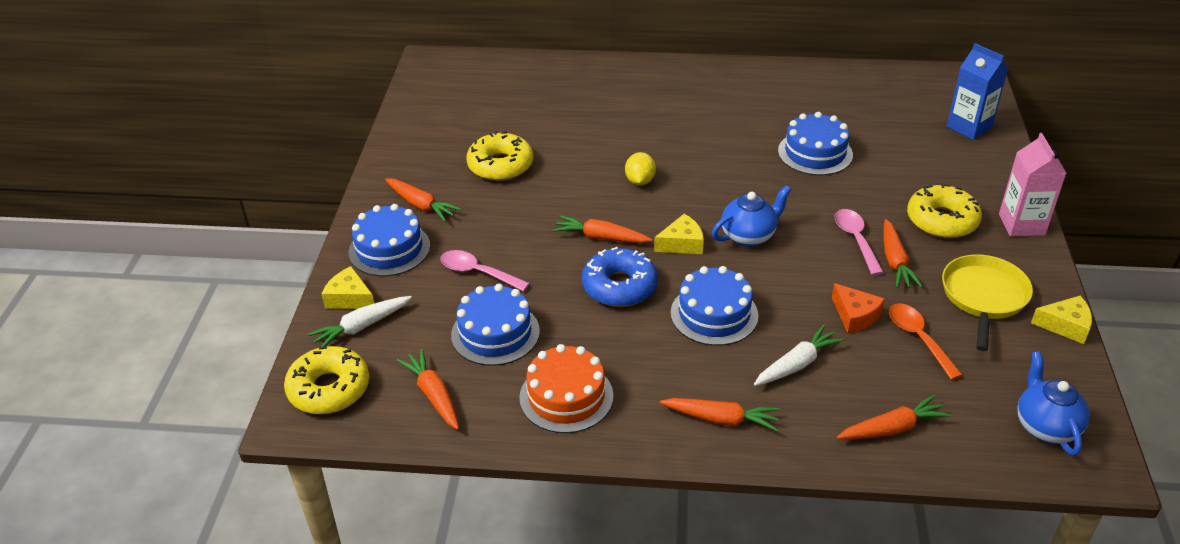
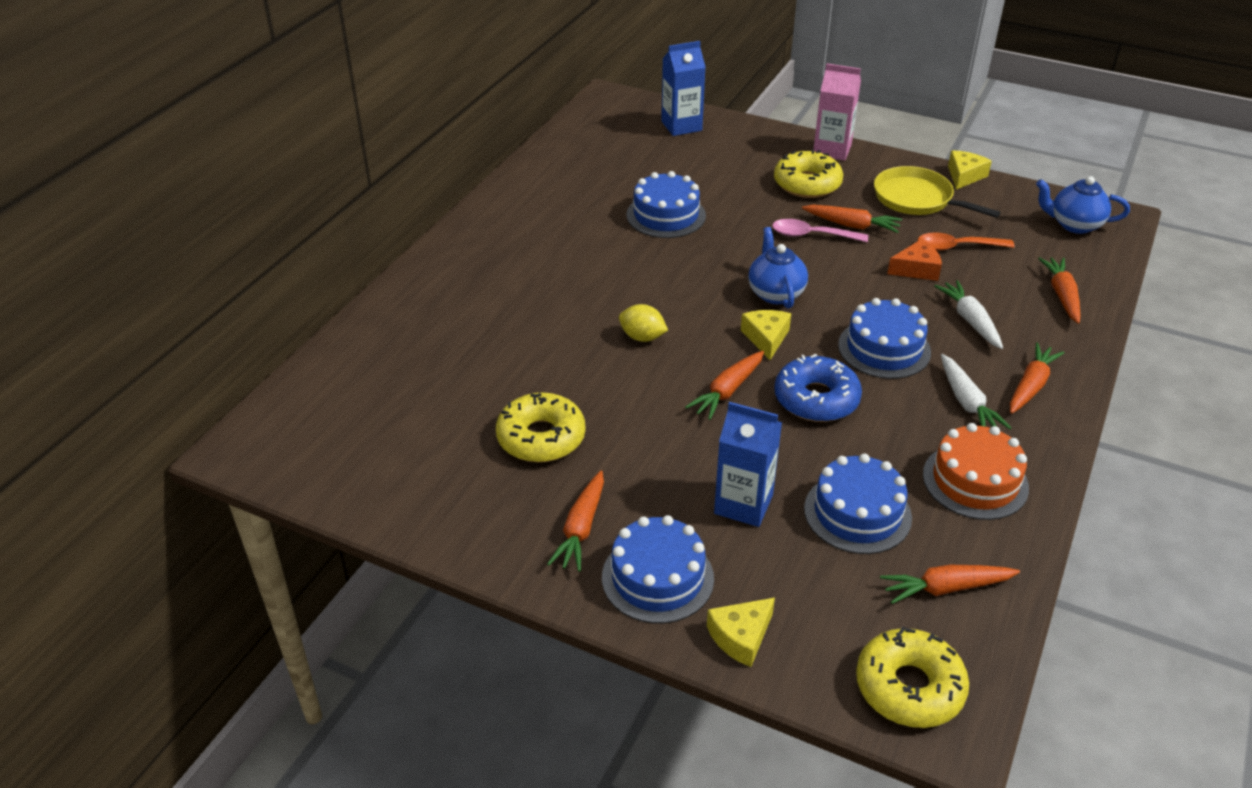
camera: 70 degrees left, 0 degrees up
(361, 327) = (803, 634): white carrot -> white carrot (967, 402)
(421, 205) = (581, 528): orange carrot -> orange carrot turned 135 degrees clockwise
(477, 272) = (743, 504): pink spoon -> blue carton

